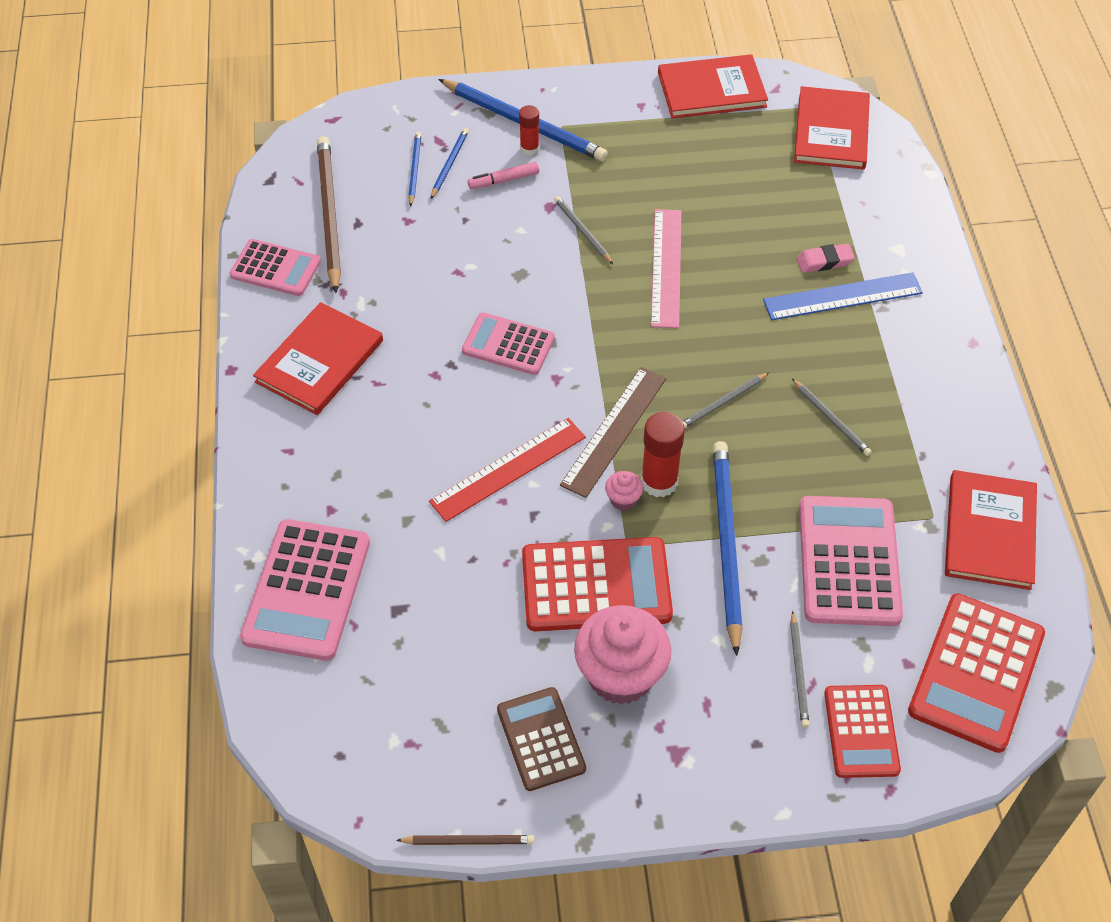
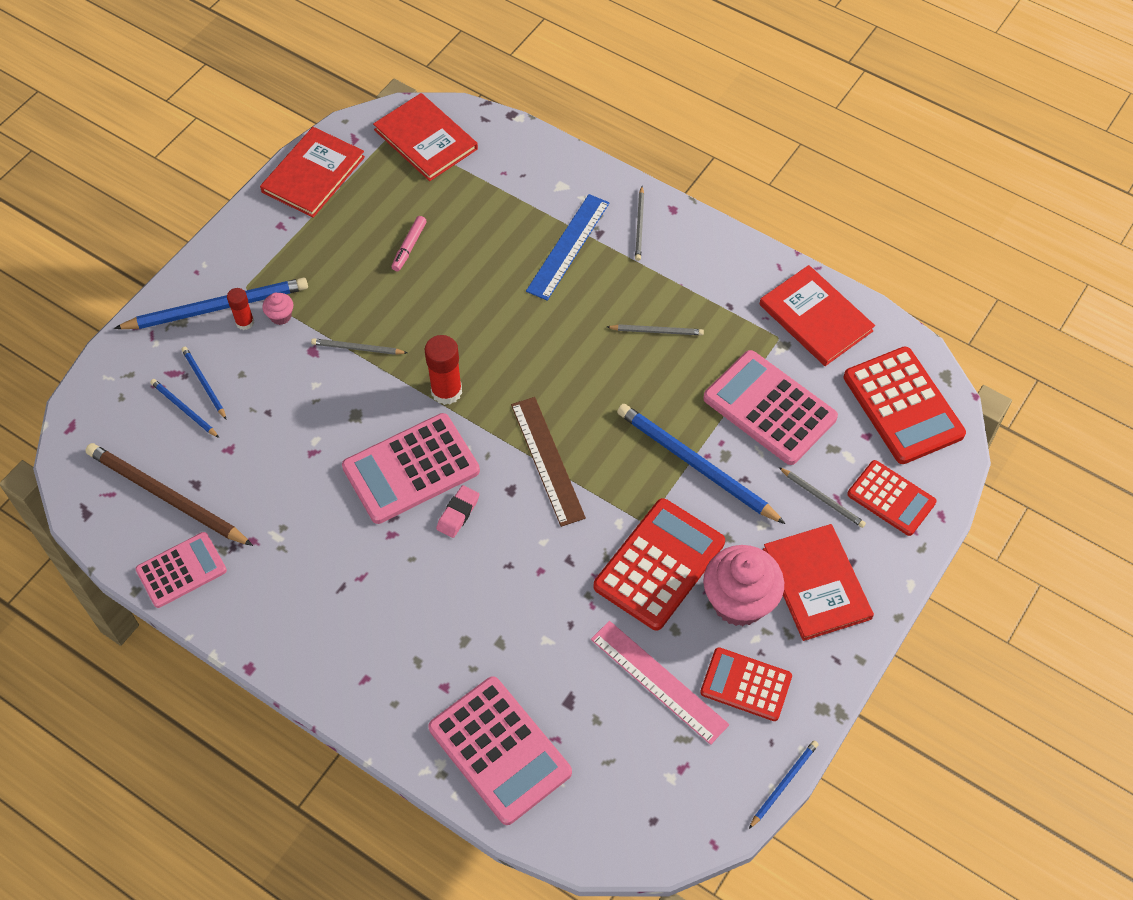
camera: 50 degrees left, 5 degrees up
(319, 361) = (303, 601): red book -> red book (816, 583)
(468, 841) = (784, 783): brown pencil -> blue pencil
(503, 180) = (257, 361): pink marker -> pink marker (409, 247)
(508, 344) = (411, 469): pink calculator -> pink calculator, size x1.58
(508, 469) = (517, 548): red ruler -> none
(541, 739) = (746, 684): brown calculator -> red calculator
(623, 499) = (607, 497): pink cupcake -> pink cupcake (280, 316)
(659, 482) = (613, 465): red glue stick -> red glue stick (446, 391)
(666, 267) = (441, 324): pink ruler -> pink ruler (658, 681)
(723, 402) = (586, 380): grey pencil -> grey pencil (639, 225)
(824, 261) = (530, 233): pink eraser -> pink eraser (458, 513)

